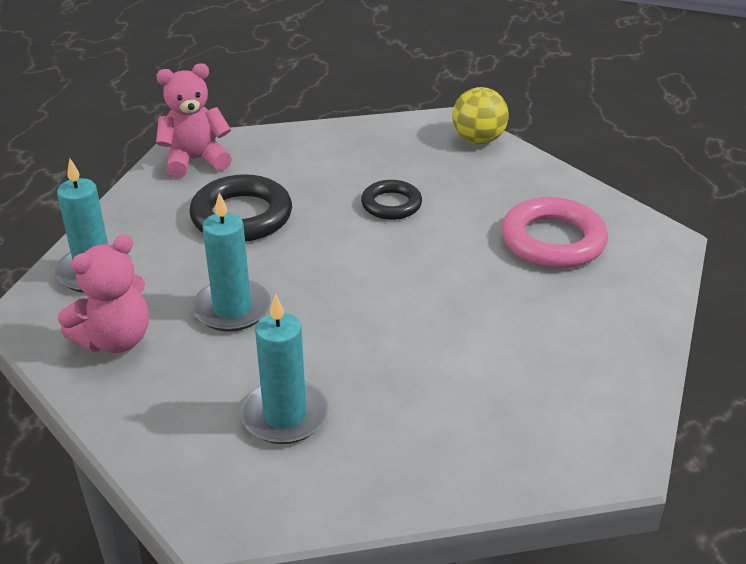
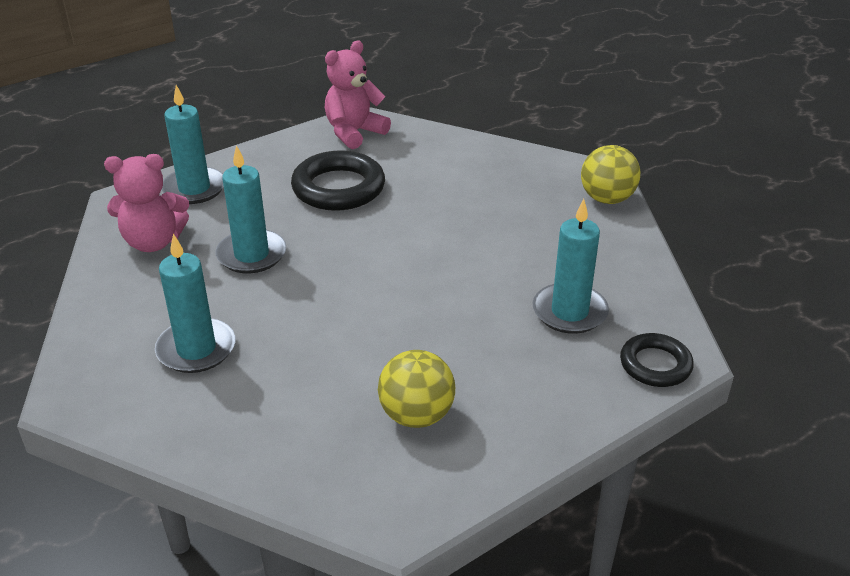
camera: 35 degrees right, 0 degrees up
(195, 160) = (354, 133): pink teddy bear -> pink teddy bear turned 60 degrees counterclockwise
(391, 204) = (464, 224): black ring -> black ring (655, 365)
(536, 375) = (416, 415): none -> yellow ball
(553, 240) = (569, 312): pink ring -> turquoise candle

